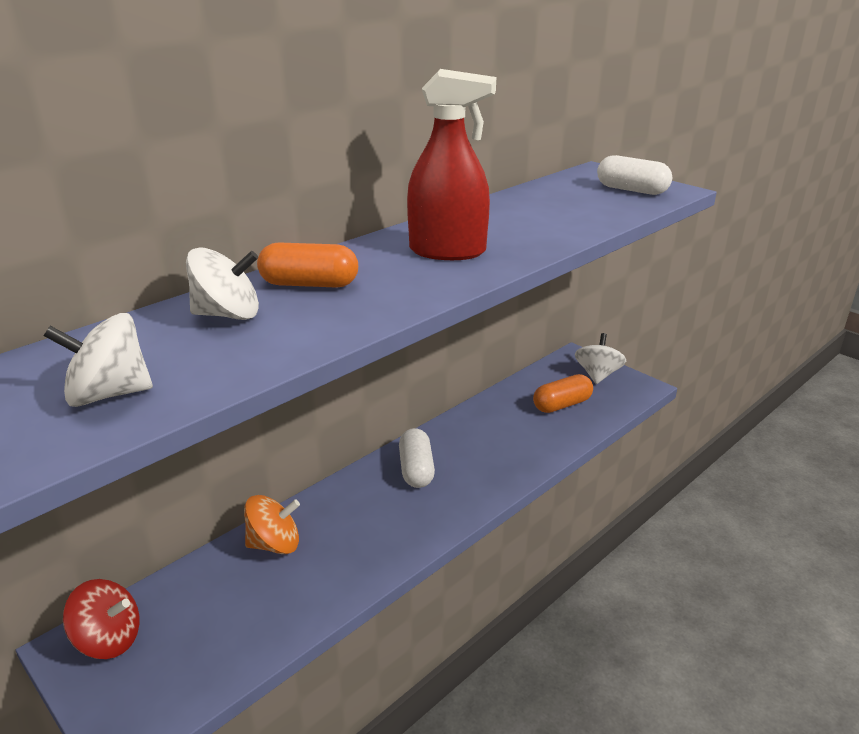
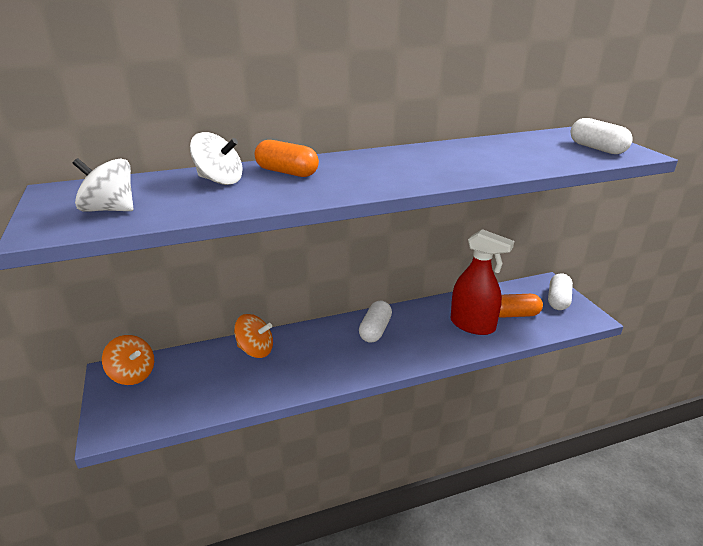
camera: 25 degrees right, 0 degrees up
(109, 639) = (132, 374): red spinning top -> orange spinning top
(447, 251) = (401, 168): red spray bottle -> red spray bottle (472, 325)
(597, 375) = (558, 300): white spinning top -> white capsule

